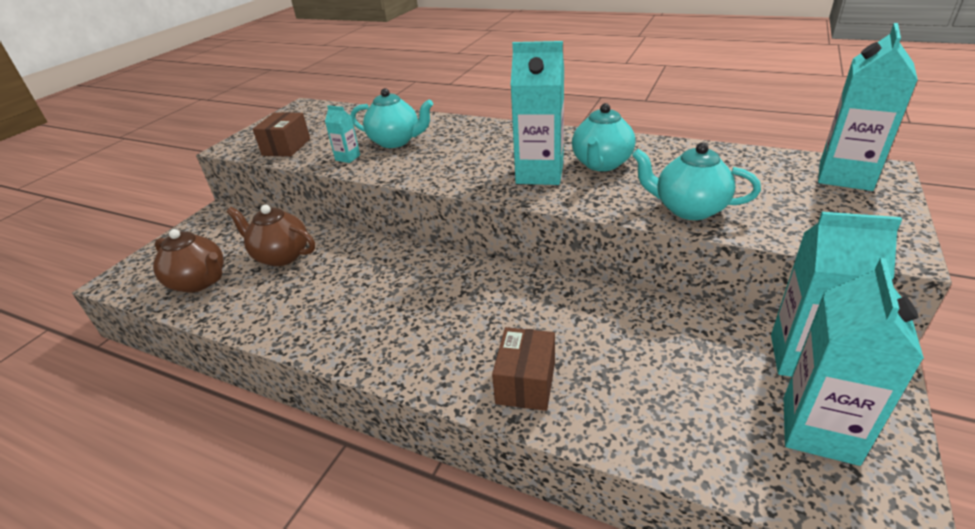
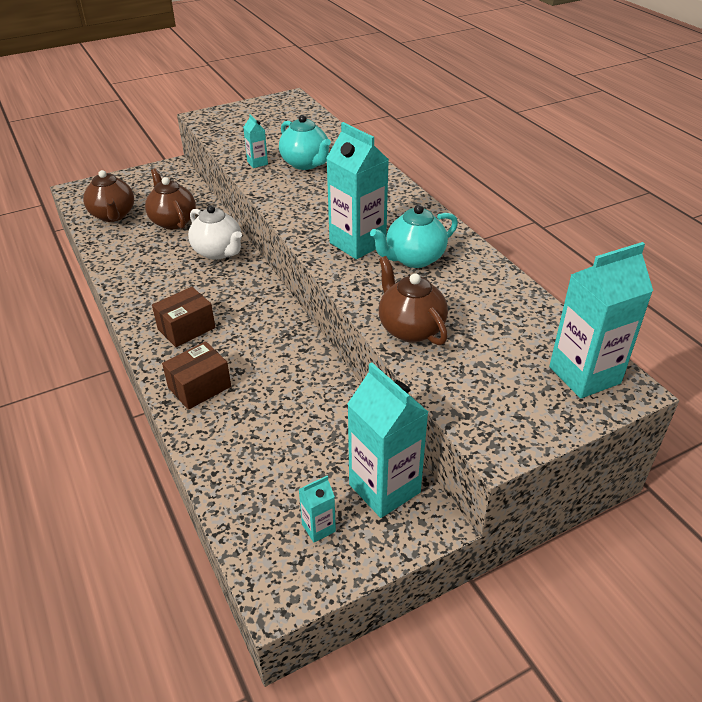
camera: 35 degrees right, 5 degrees up
(286, 147) = (233, 134): brown box -> brown box (186, 328)
(369, 258) = (218, 252): none -> white teapot
(688, 209) = (410, 328): turquoise teapot -> brown teapot
(819, 430) = (318, 528): turquoise carton -> turquoise carton, size x0.47

